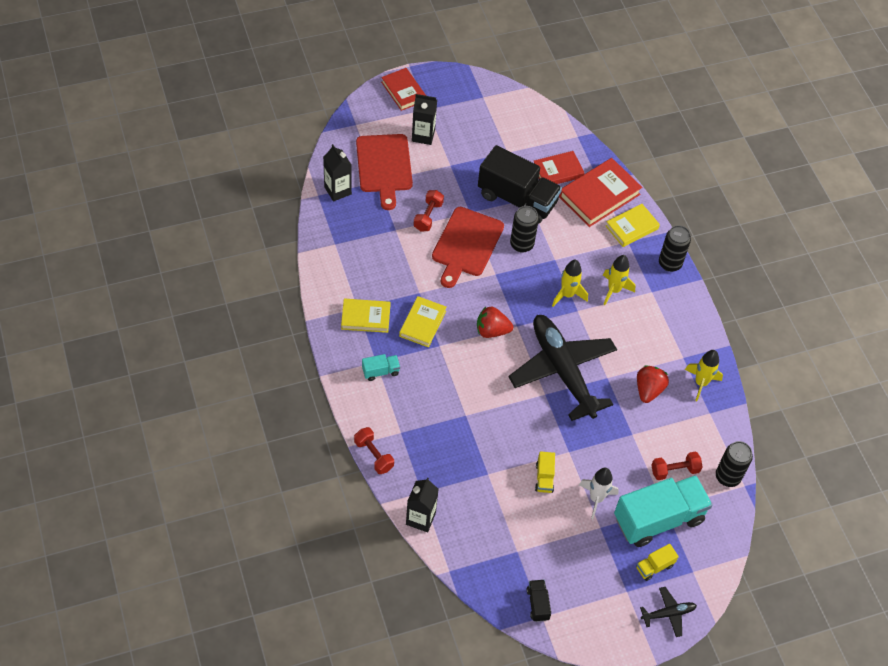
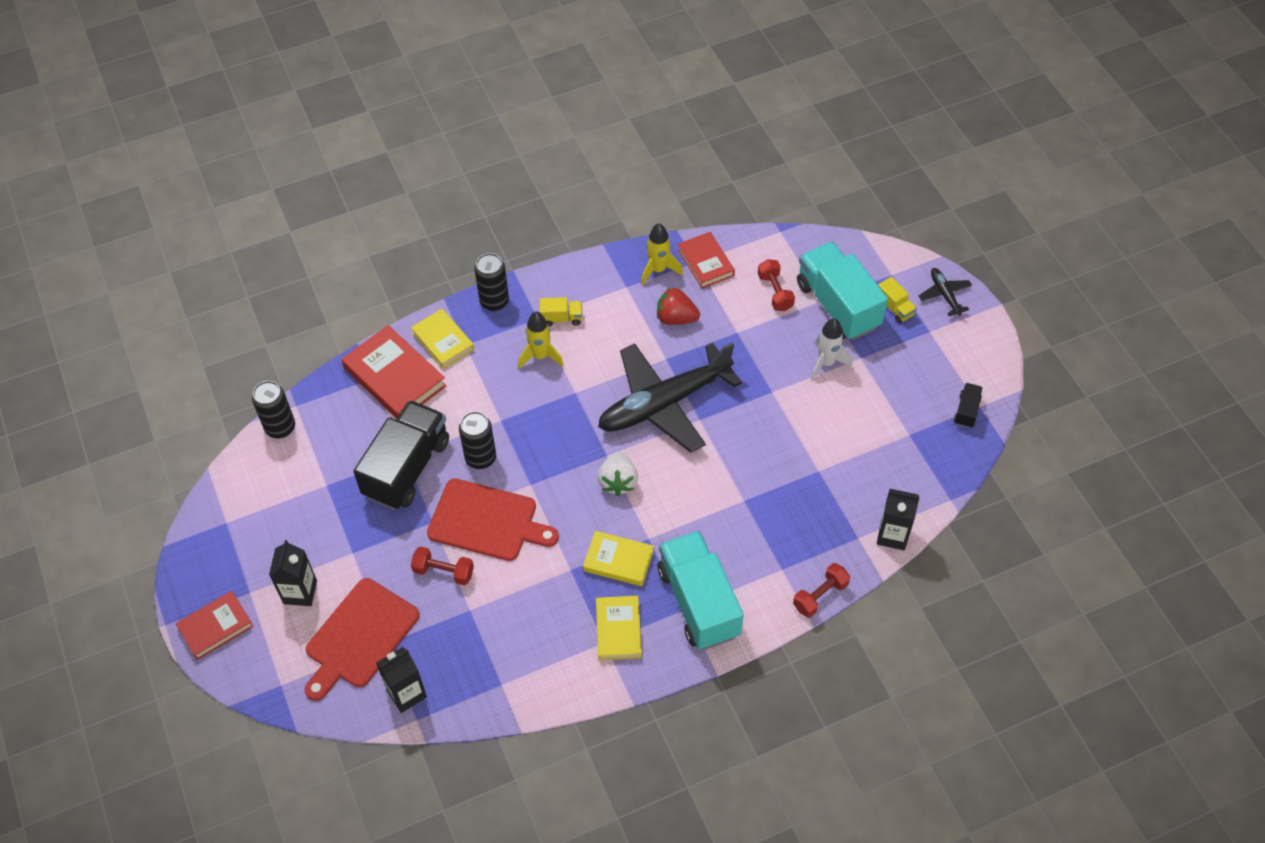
camera: 90 degrees left, 0 degrees up
(380, 371) = (698, 602): turquoise truck -> turquoise truck, size x2.34
(384, 166) = (359, 637): red cutting board -> red cutting board turned 135 degrees clockwise
(492, 331) = (618, 481): red strawberry -> white strawberry
(537, 604) = (966, 411): black truck -> black truck turned 120 degrees clockwise
(544, 478) = (811, 414): yellow truck -> yellow truck (561, 318)
(557, 171) = (357, 425): red book -> red book (705, 263)
(567, 295) = (553, 404): yellow rocket -> none
(727, 477) = (772, 245): black can -> black can (280, 427)

